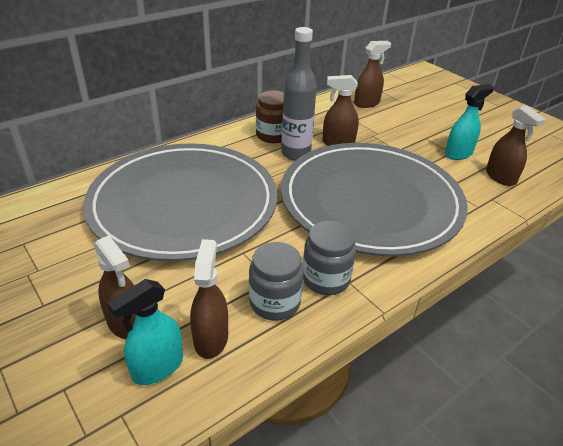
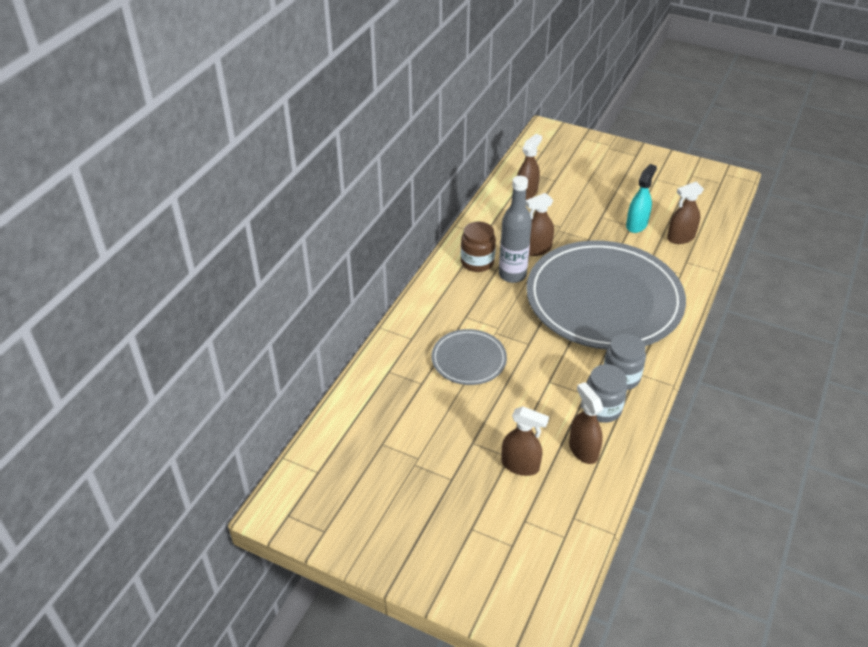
camera: 25 degrees left, 5 degrees up
(157, 367) = (567, 482): turquoise spray bottle -> none
(184, 204) = (468, 359): grey plate -> grey plate, size x0.45
(500, 177) = (680, 238): brown spray bottle -> brown spray bottle turned 120 degrees clockwise

